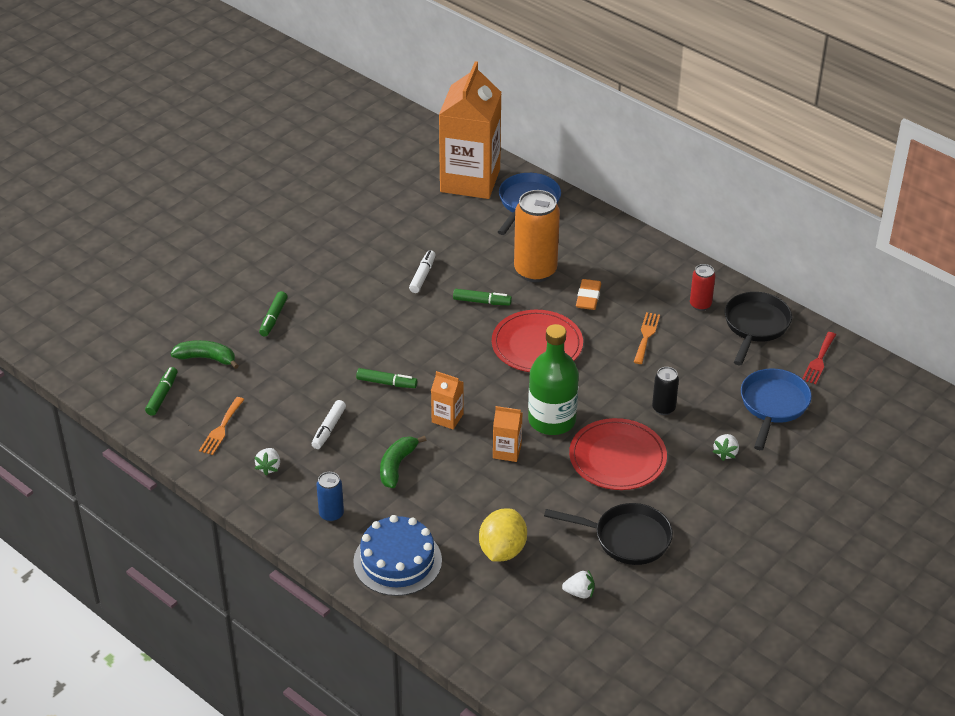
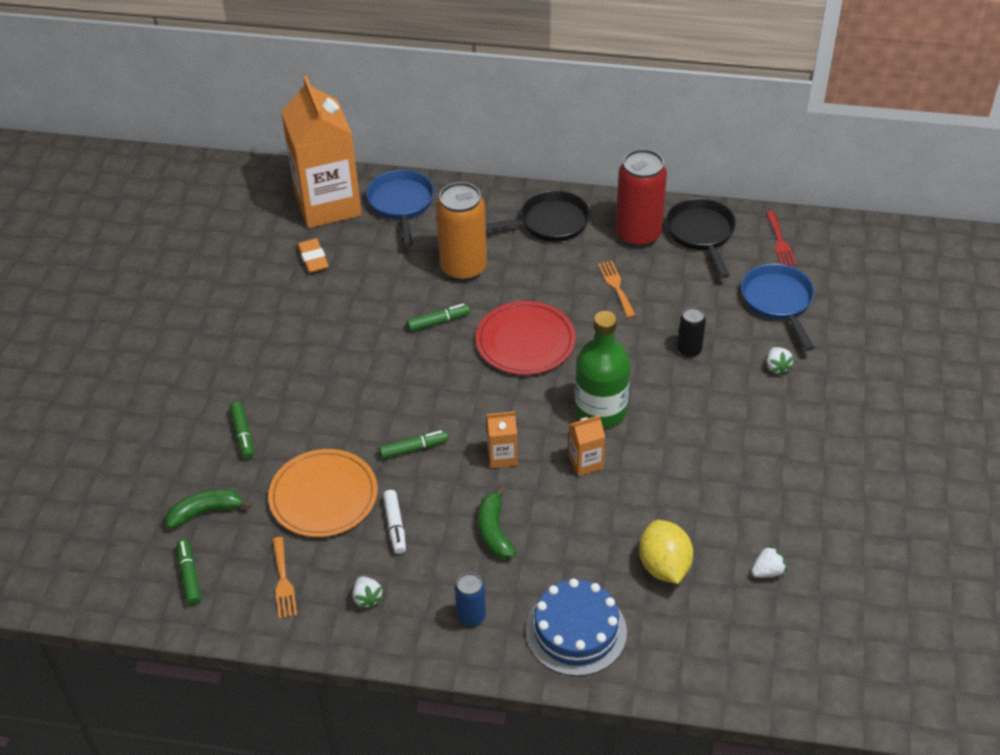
camera: 30 degrees left, 5 degrees up
(295, 385) = (323, 496): none -> orange plate
(422, 276) = (359, 321): white marker -> none
(588, 297) = (533, 273): orange eraser -> orange eraser (313, 258)
(617, 457) = (689, 418): red plate -> none
(627, 538) = (763, 494): black pan -> black pan (549, 223)
(700, 304) = (638, 235): red can -> red can, size x1.98

